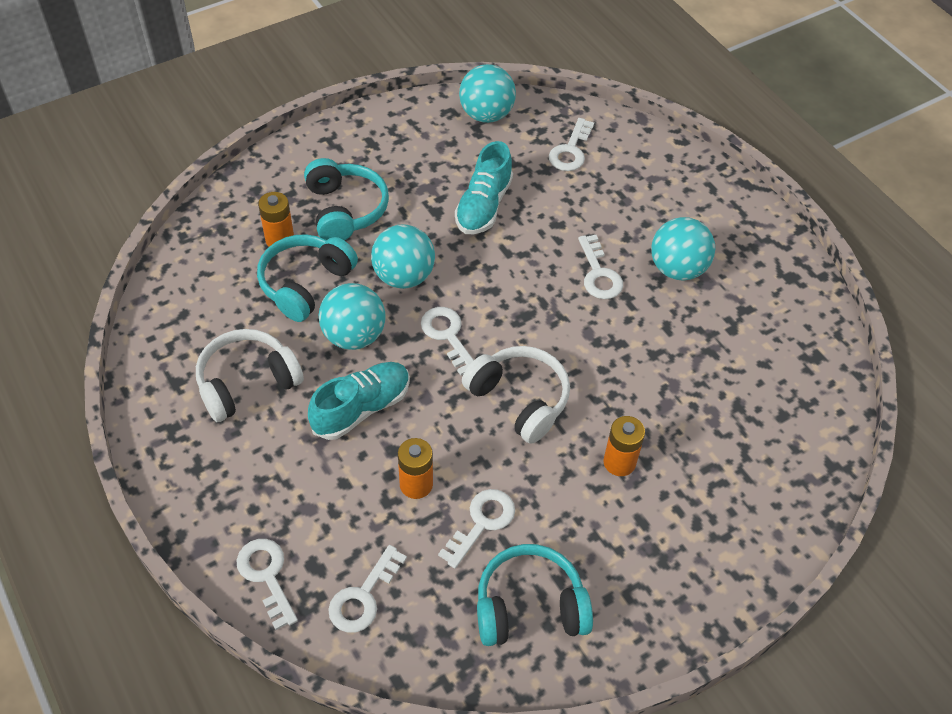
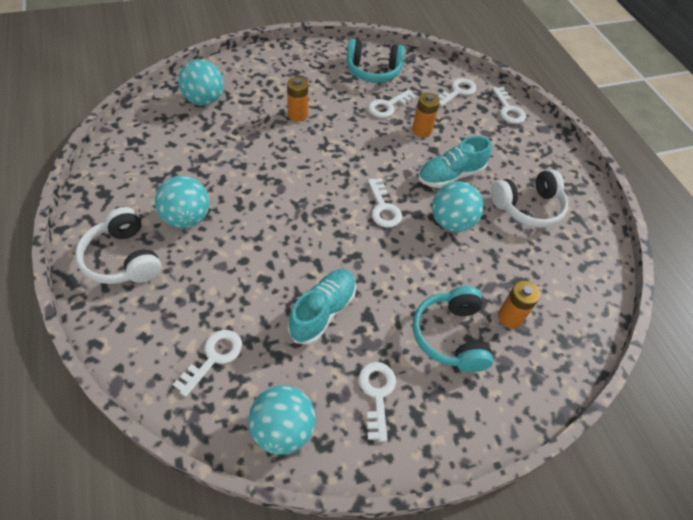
camera: 170 degrees left, 0 degrees up
(305, 284) = (487, 271): turquoise headphones -> none
(404, 276) = (407, 260): turquoise ball -> turquoise ball (204, 100)
(519, 399) = (346, 158): white headphones -> white headphones (123, 258)
(599, 274) = (251, 228): white key -> white key (377, 394)

